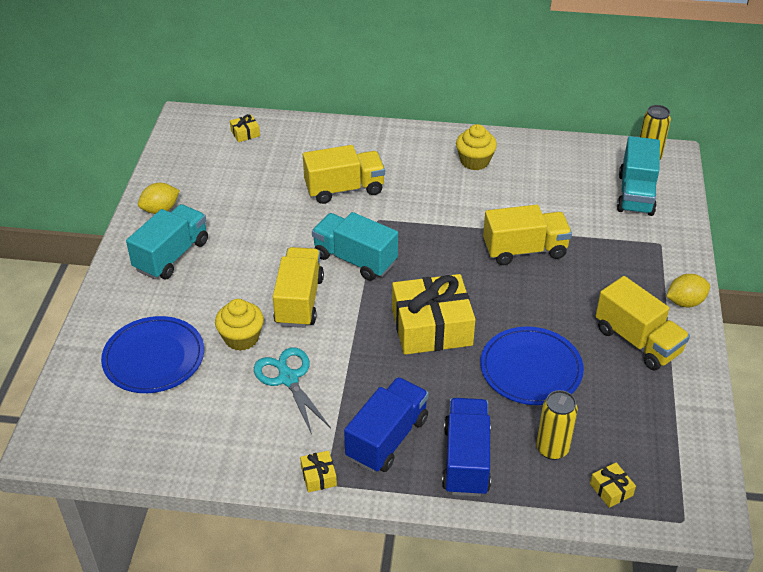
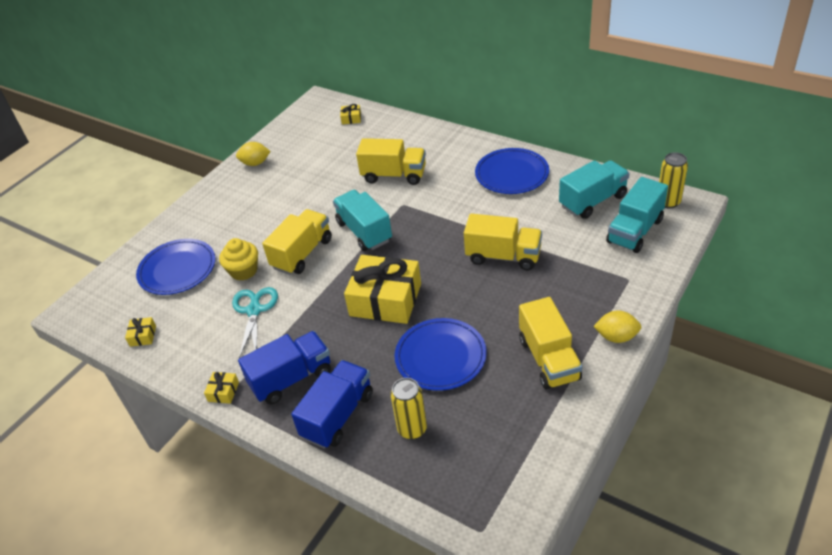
camera: 30 degrees right, 0 degrees up
(172, 256) = (240, 198): turquoise truck -> turquoise truck (593, 201)
(475, 161) = (511, 174): yellow cupcake -> blue plate
(611, 490) = (437, 481): yellow gift -> yellow gift (143, 336)

